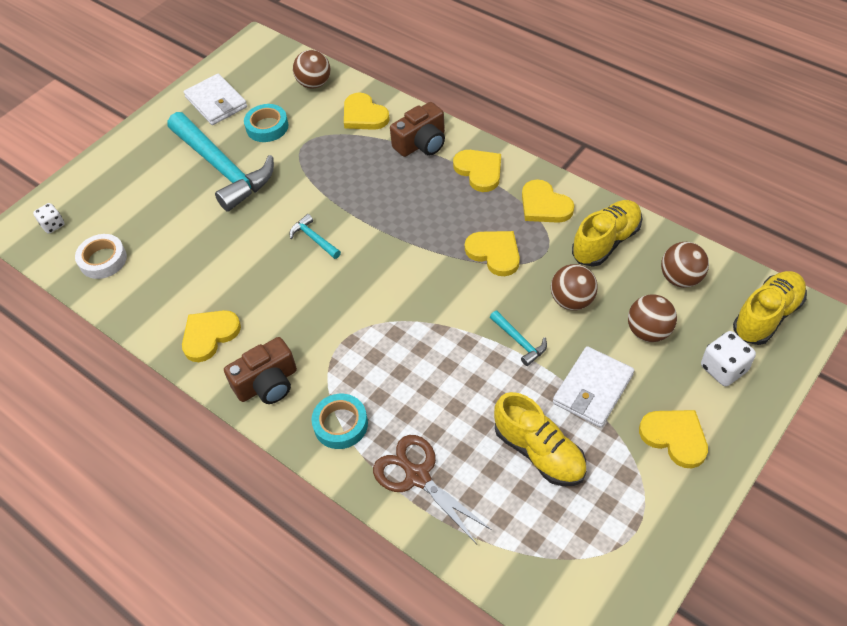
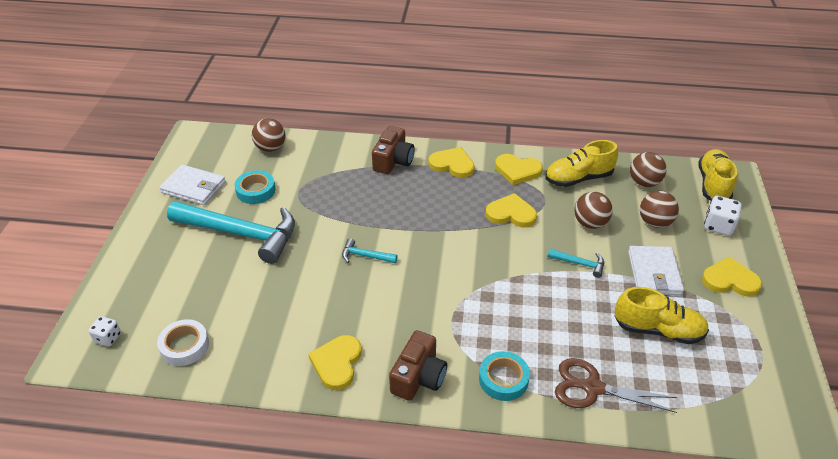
camera: 35 degrees left, 10 degrees down
(364, 115) = (331, 157): yellow heart -> none
(606, 242) = (578, 178): yellow shoe -> yellow shoe turned 120 degrees counterclockwise

